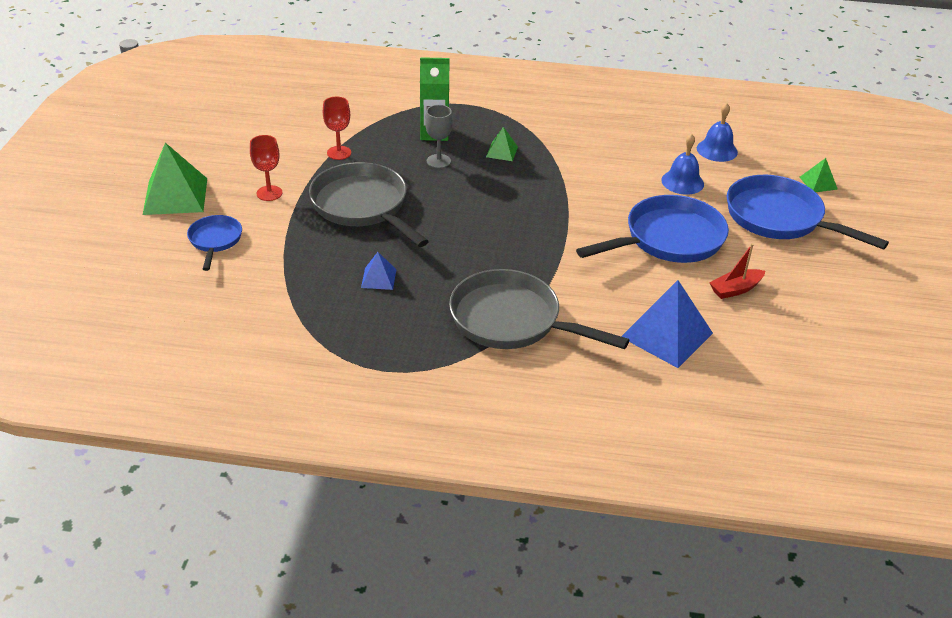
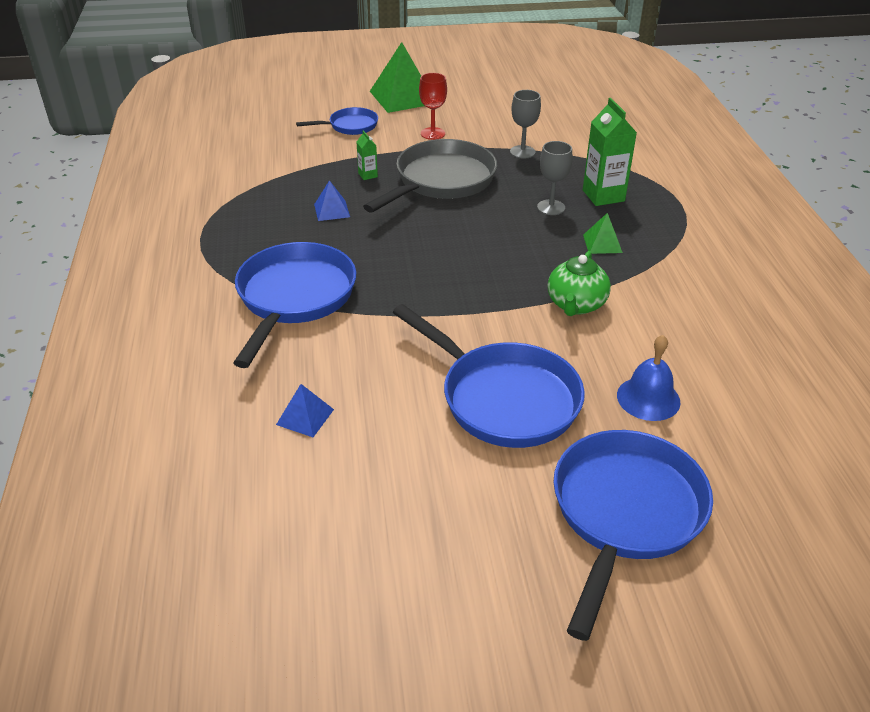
camera: 75 degrees right, 0 degrees up
(325, 246) = (368, 175): none -> green carton
(339, 153) = (522, 152): red goblet -> grey goblet
(511, 320) = (294, 298): grey pan -> blue pan
(574, 183) = (576, 305): none -> green teapot
(666, 335) = (305, 417): blue pyramid -> blue pyramid, size x0.50
(717, 150) = (762, 426): blue bell -> none
(735, 289) = (422, 474): red boat -> none
(818, 183) = (764, 559): green pyramid -> none

